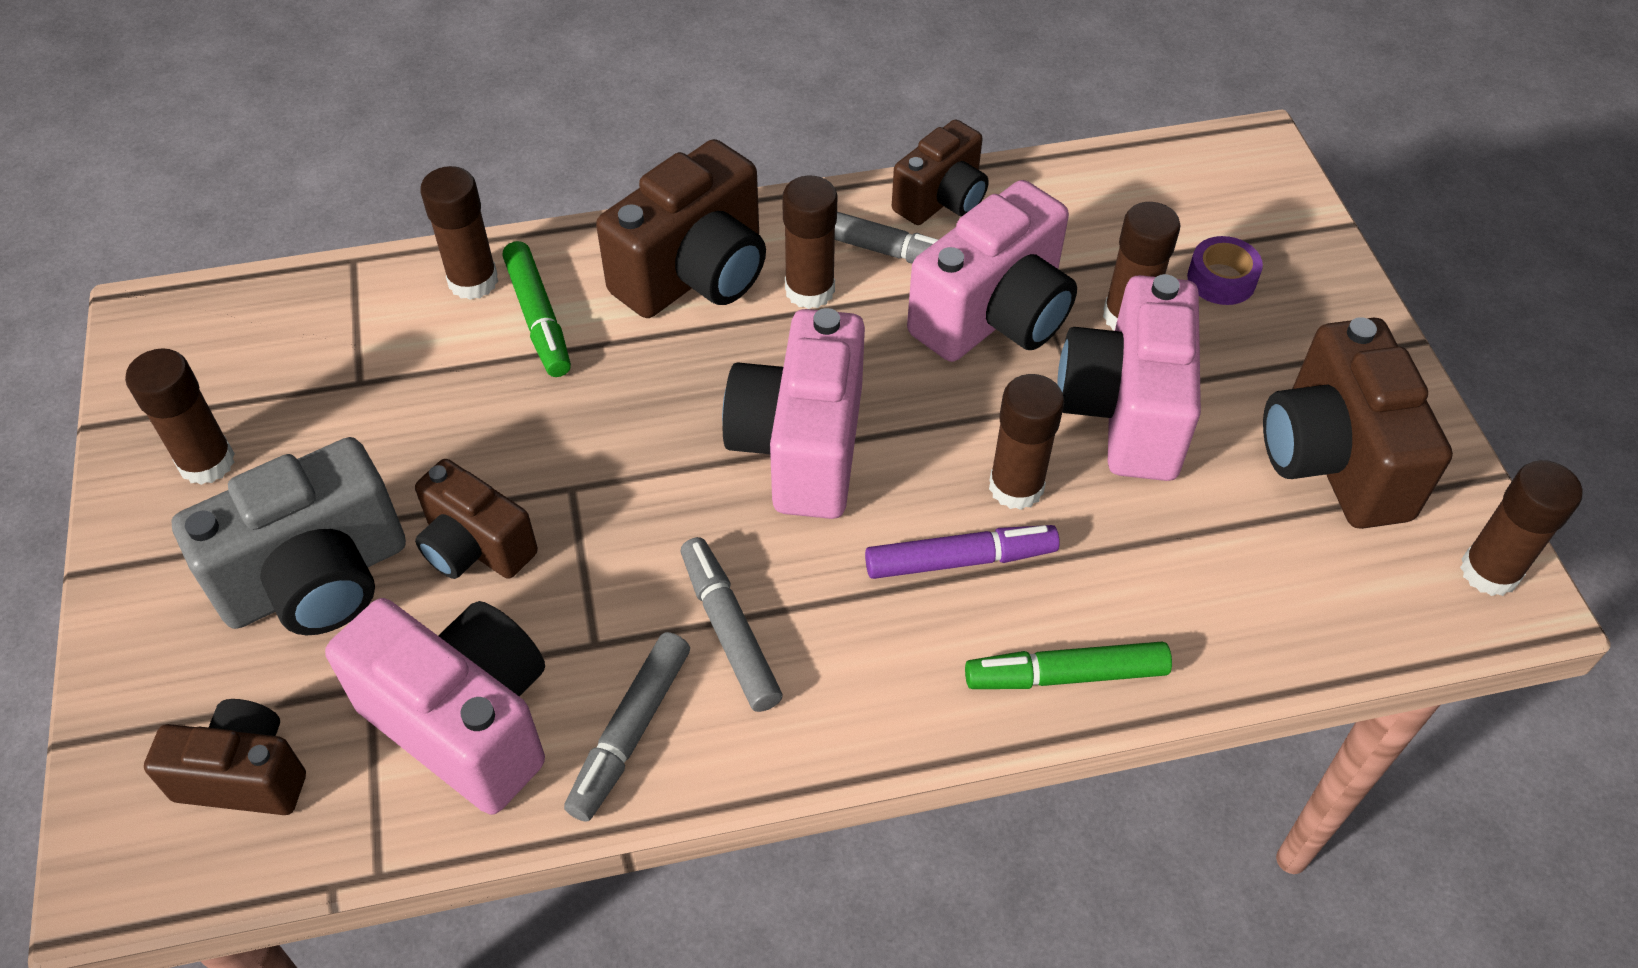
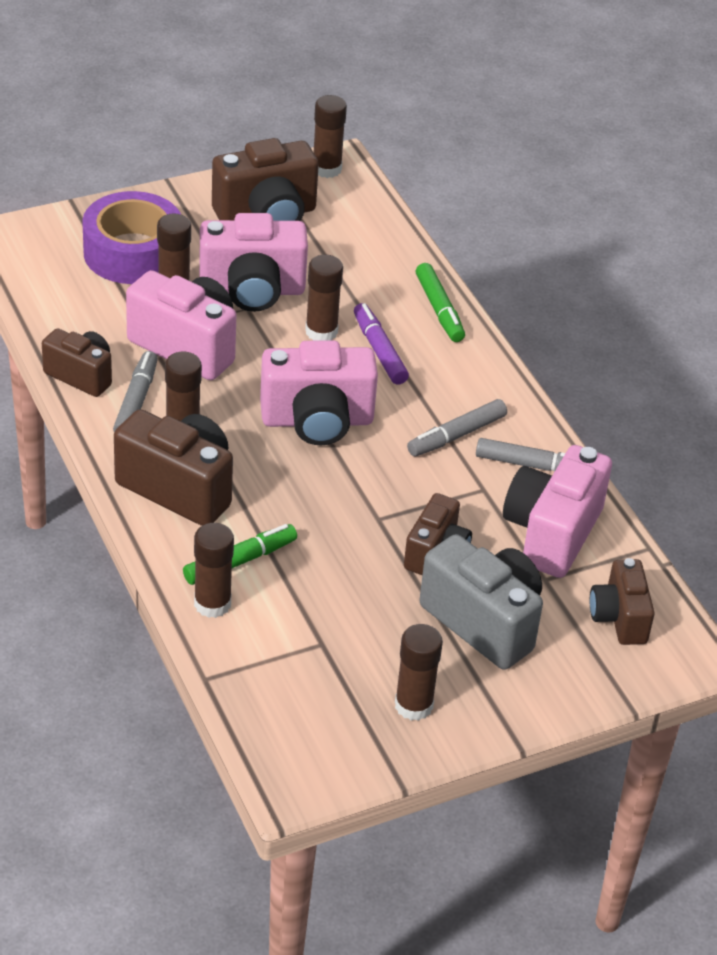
camera: 105 degrees left, 10 degrees down
(1221, 279) = (133, 252): purple tape -> purple tape, size x2.27

